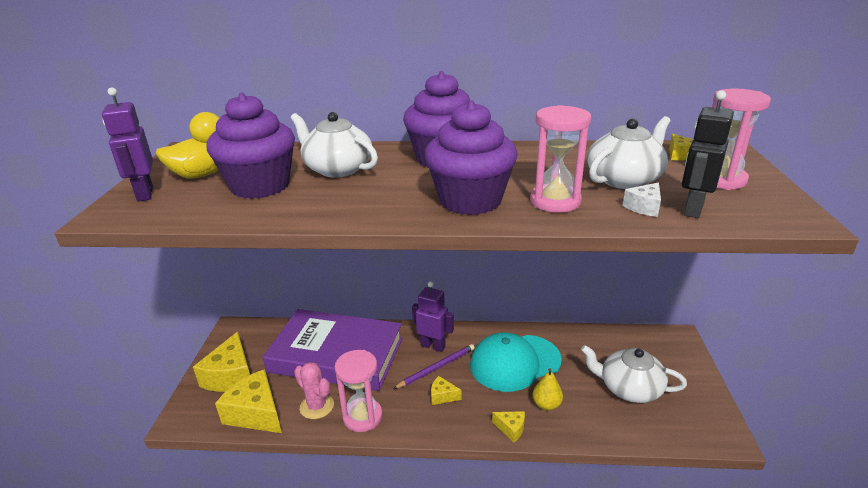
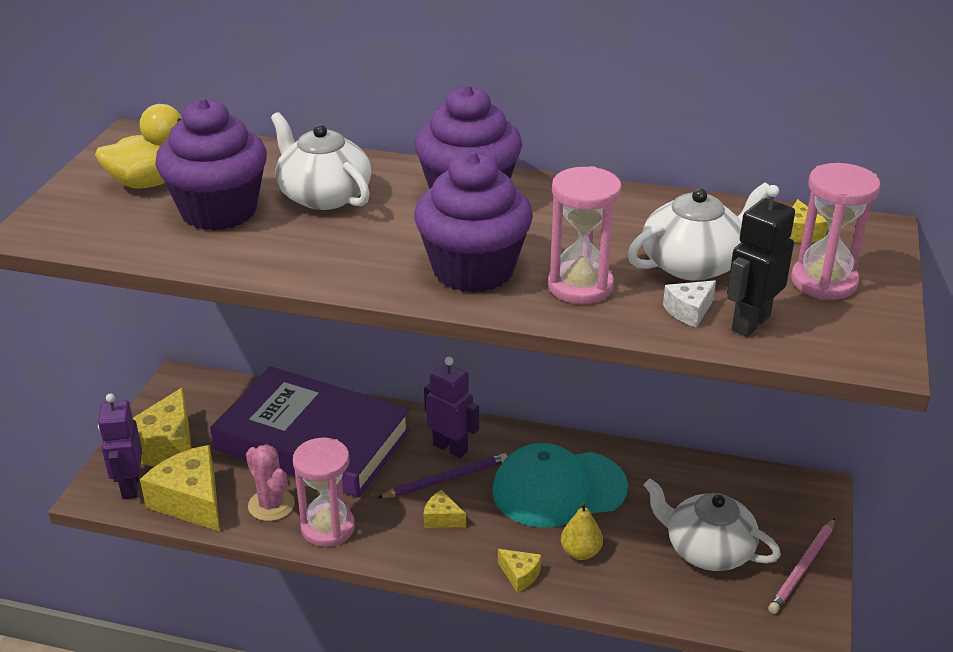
camera: 10 degrees right, 5 degrees up
(144, 194) = (77, 205): purple robot -> purple robot (130, 486)
(696, 390) = (803, 568): none -> pink pencil

